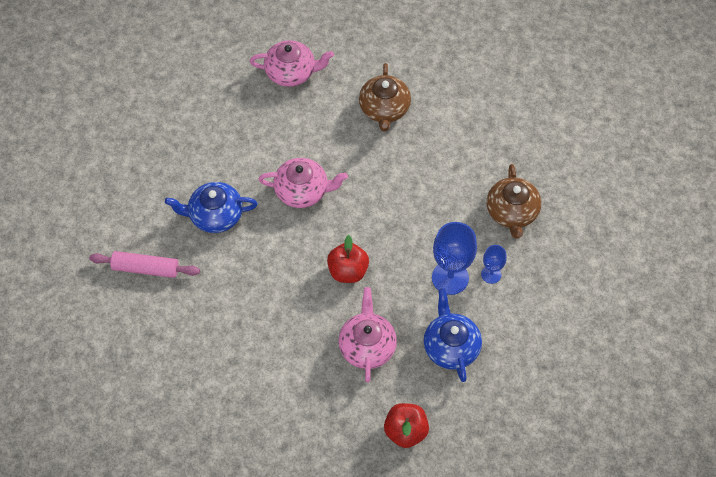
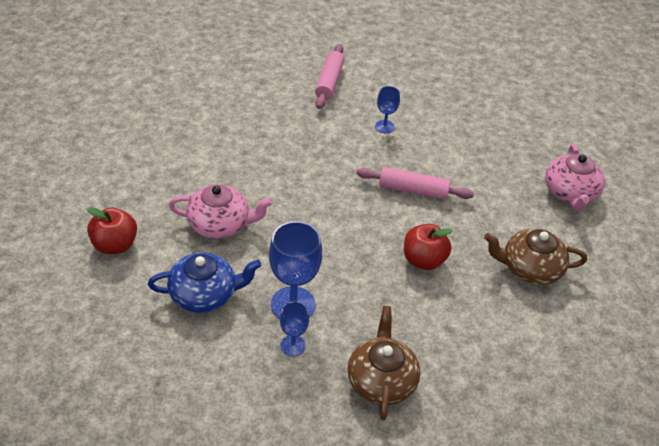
camera: 90 degrees right, 15 degrees down
(215, 215) = (384, 127): blue teapot -> blue goblet
(302, 191) = (413, 190): pink teapot -> pink rolling pin
(348, 271) = (311, 217): red apple -> red apple (423, 260)
(512, 212) = (381, 380): brown teapot -> brown teapot turned 90 degrees clockwise

